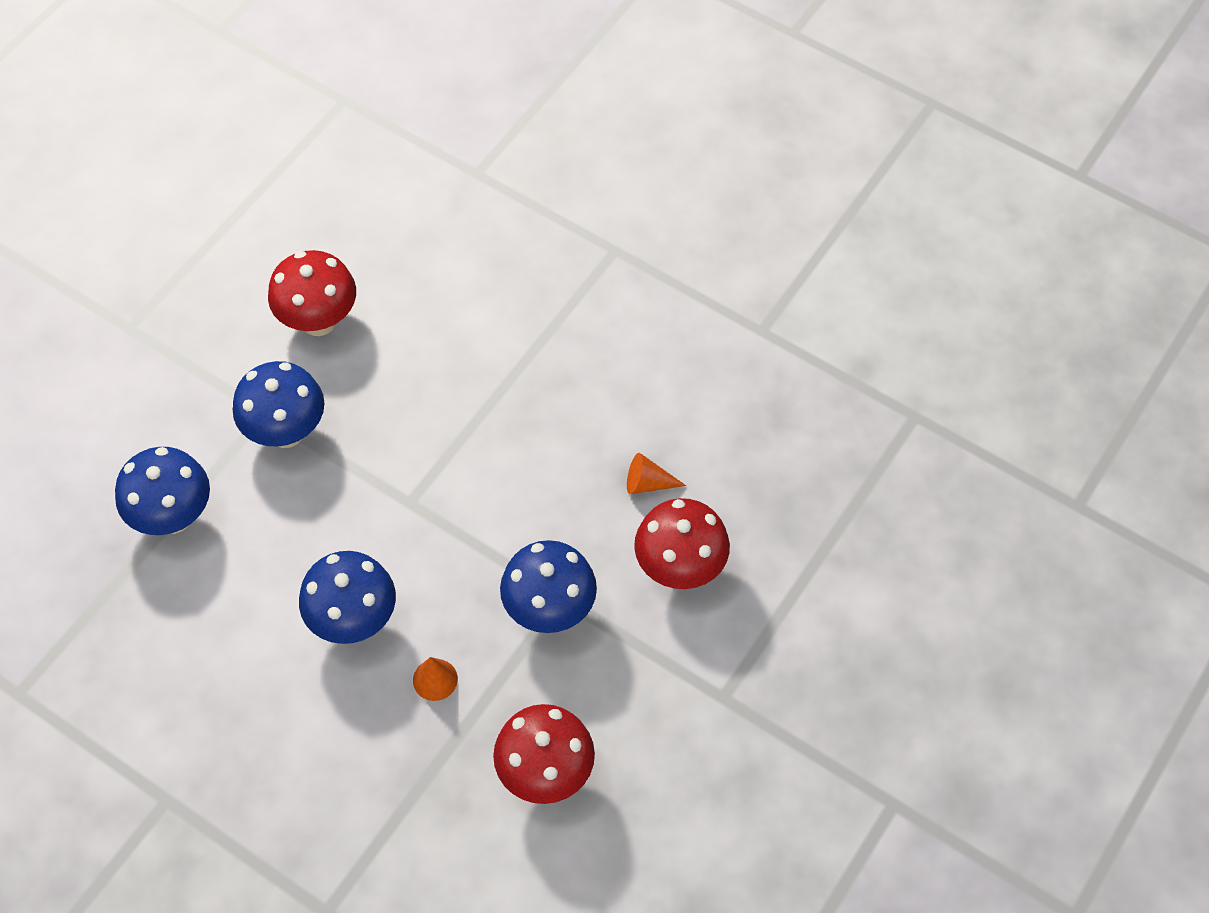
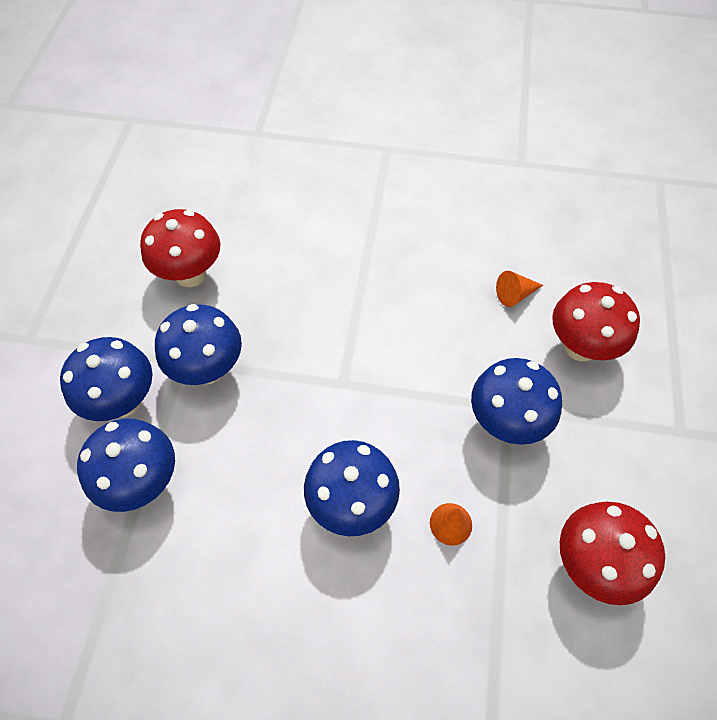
camera: 25 degrees left, 0 degrees up
(190, 431) = (123, 401): none -> blue mushroom

